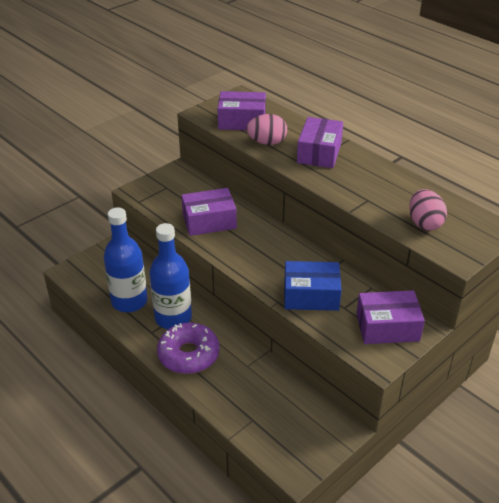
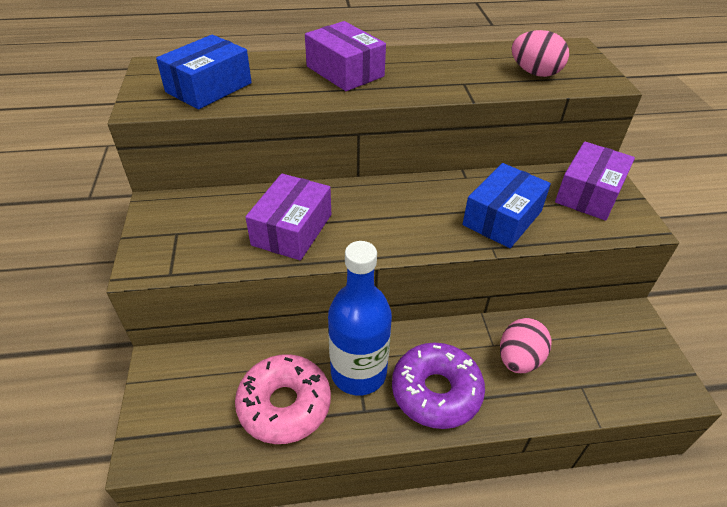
camera: 55 degrees left, 5 degrees up
(129, 301) = (284, 405): blue bottle -> pink donut
(242, 121) = (209, 87): purple box -> blue box
(267, 142) = (278, 91): pink egg -> pink egg (519, 359)

